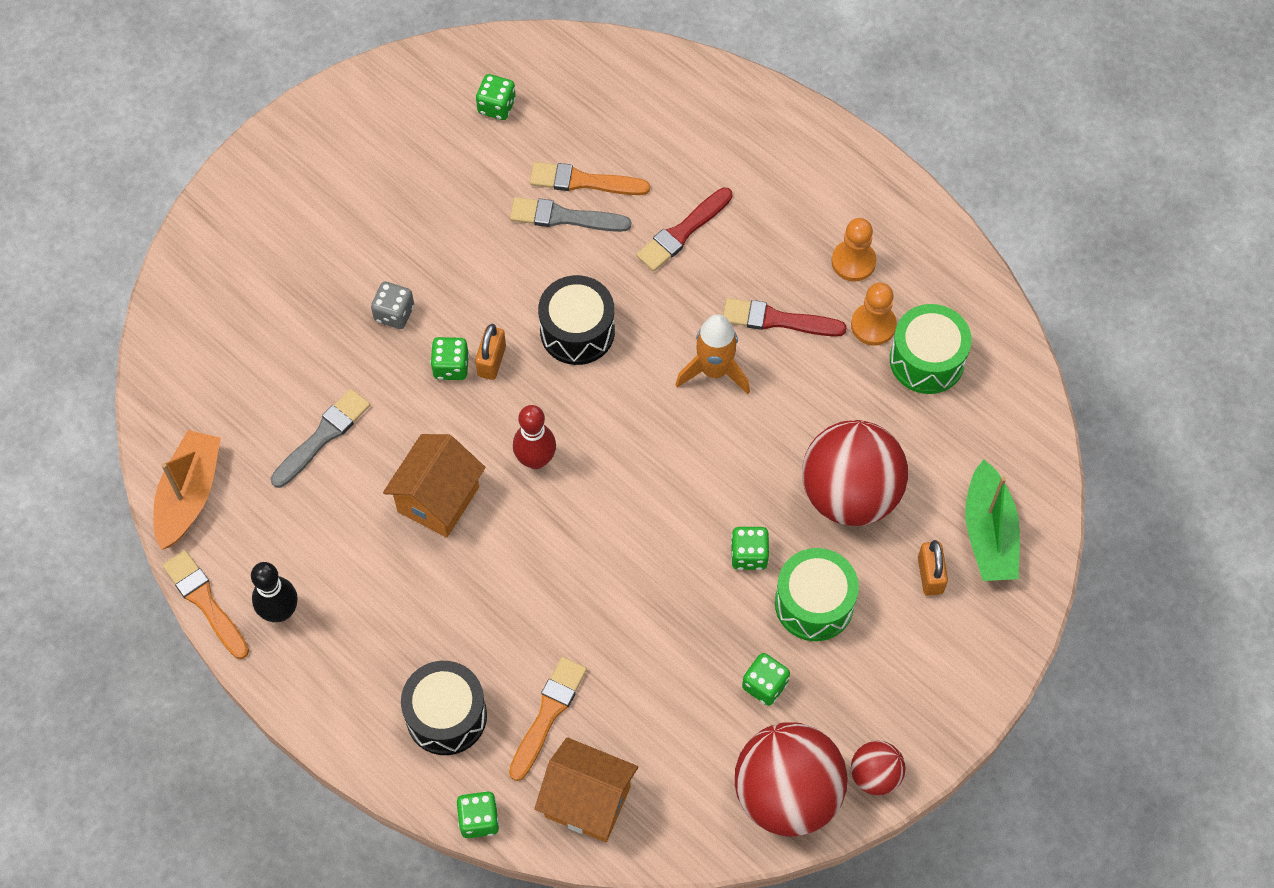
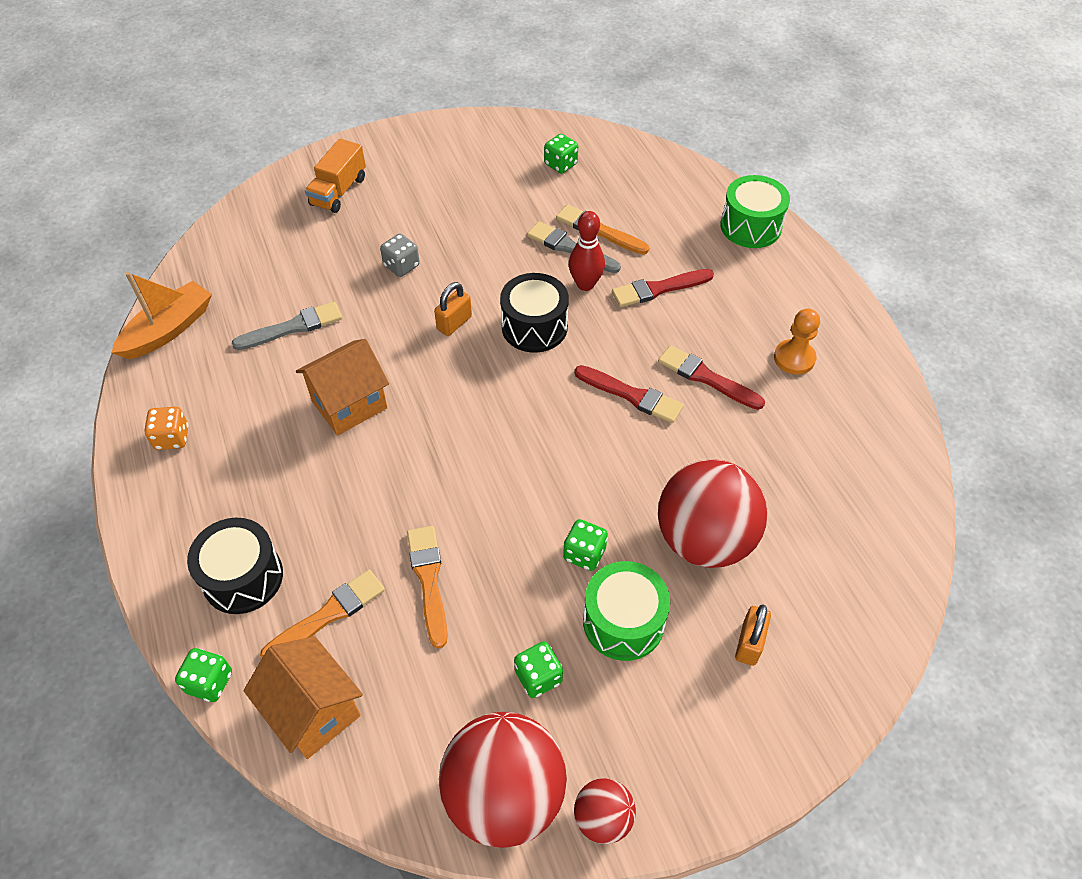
camera: 25 degrees right, 10 degrees down
(205, 602) = (123, 408): orange brush -> orange brush (429, 580)
(263, 243) = (338, 191): none -> orange truck
(280, 611) = (172, 438): black bowling pin -> orange dice
(451, 366) = (420, 315): green dice -> none
(535, 459) = (445, 405): red bowling pin -> red bowling pin (585, 284)
(714, 371) = (632, 395): orange rocket -> red brush
(873, 325) = (790, 411): orange pawn -> none
(927, 360) = (827, 456): green drum -> green drum (750, 226)
(989, 533) = (825, 629): green boat -> none

